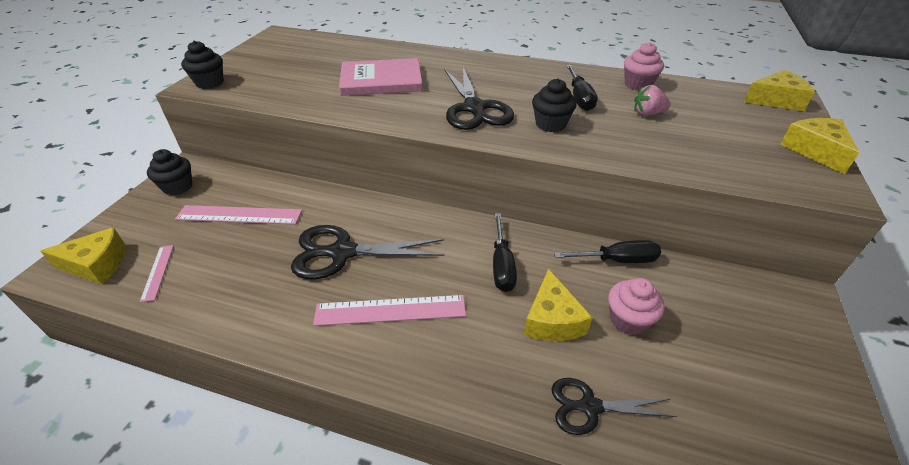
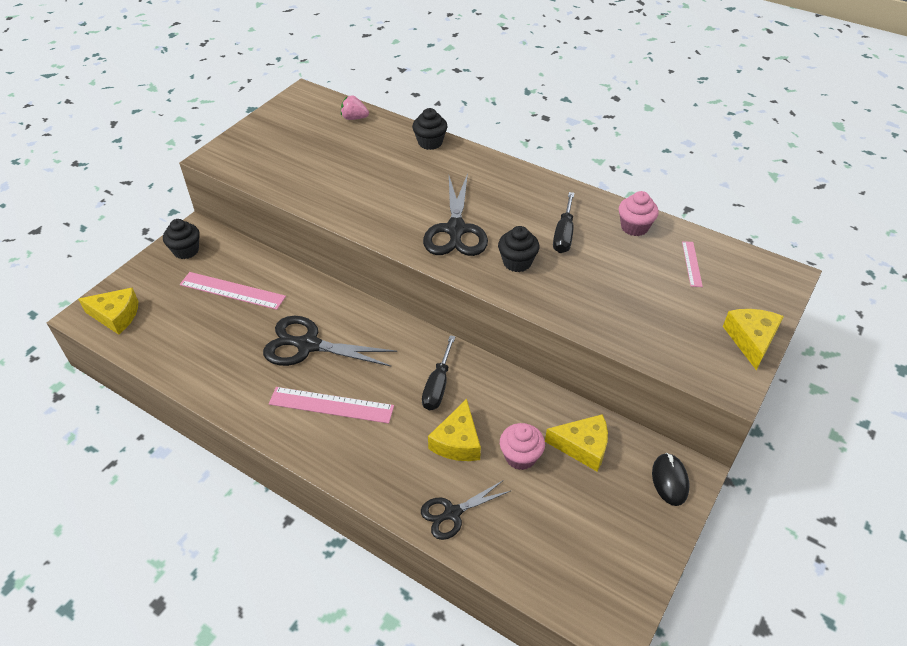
camera: 15 degrees right, 5 degrees up
(157, 272) = (160, 332): pink ruler -> pink ruler (691, 264)
(209, 83) = (227, 155): black cupcake -> black cupcake (430, 142)
(381, 80) = (383, 178): pink book -> none
(589, 407) = (452, 513): black scissors -> black scissors turned 45 degrees counterclockwise
(617, 260) = (542, 403): black screwdriver -> none
(647, 113) = (619, 266): pink strawberry -> pink strawberry (354, 118)
(776, 100) = (765, 273): yellow cheese -> yellow cheese (583, 447)
(791, 310) = (670, 480): none -> black mouse

